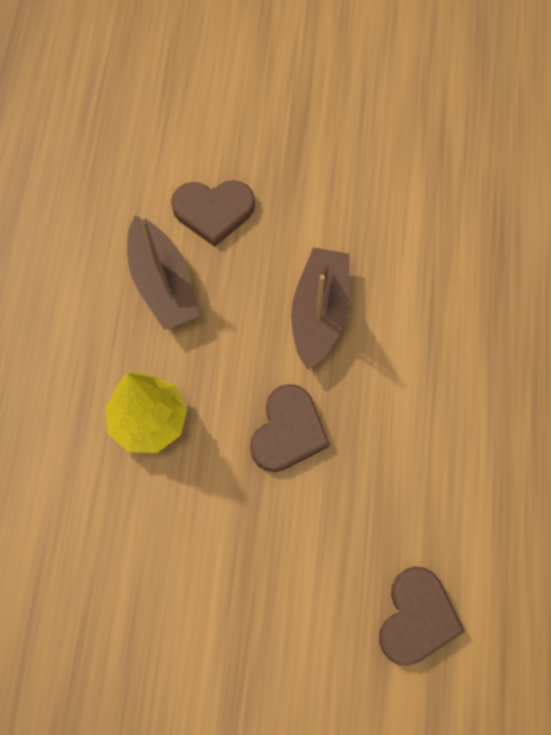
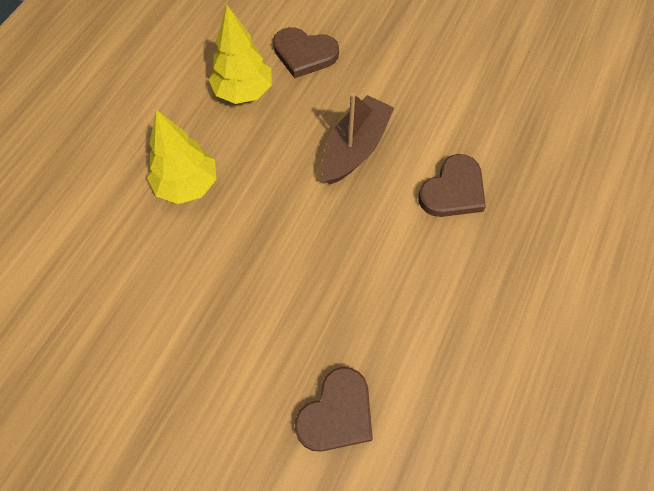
camera: 20 degrees right, 5 degrees down
(162, 283) = (243, 91): brown boat -> yellow tree
(288, 431) = (292, 227): brown heart -> brown heart (453, 190)

